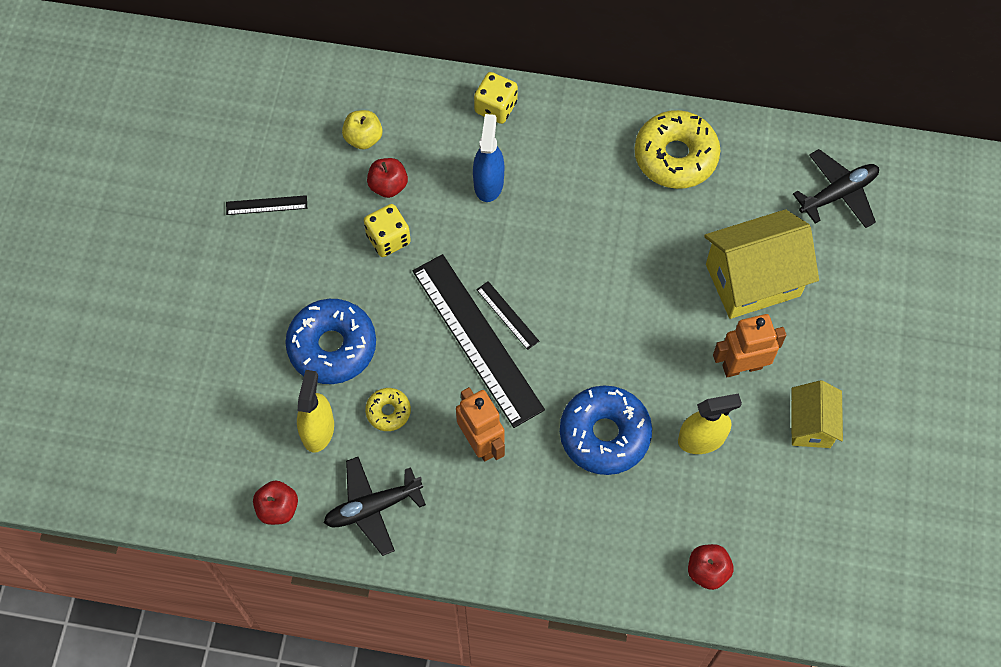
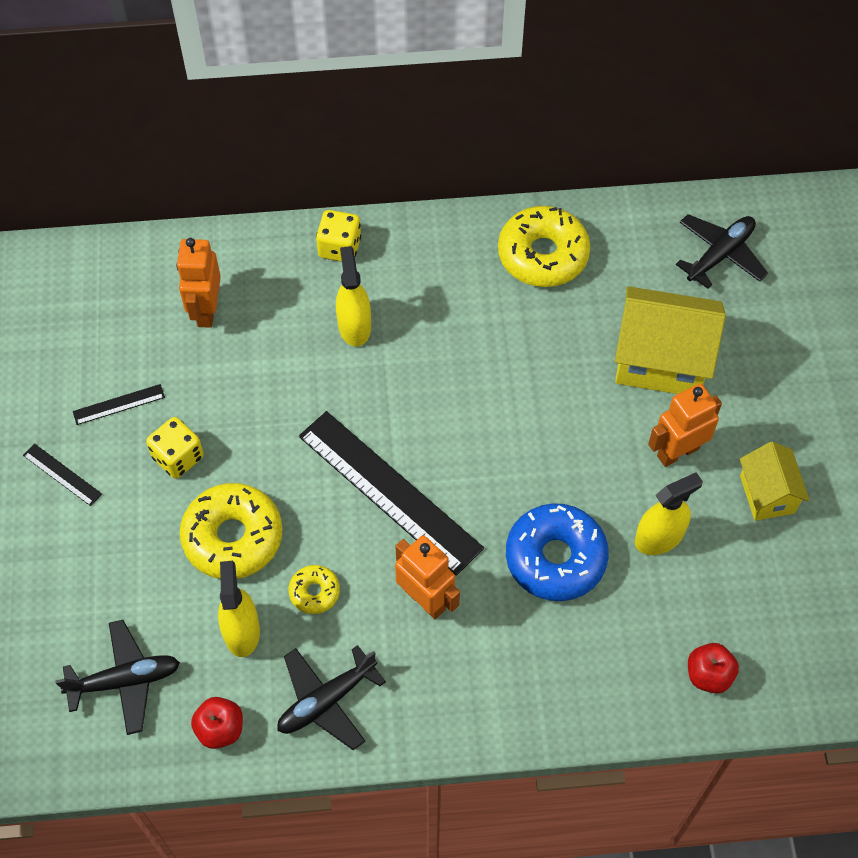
camera: 15 degrees left, 5 degrees down
(210, 447) = (124, 680): none -> black plane
(332, 346) = (233, 537): blue donut -> yellow donut
(363, 138) = (206, 310): yellow apple -> orange robot
(388, 186) = (247, 354): red apple -> none
(388, 239) = (263, 409): yellow dice -> yellow dice (178, 457)
(488, 183) = (354, 326): blue spray bottle -> yellow spray bottle
(507, 315) = (414, 458): black ruler -> black ruler (62, 474)
(752, 280) = (661, 361): yellow house -> yellow house turned 45 degrees clockwise

